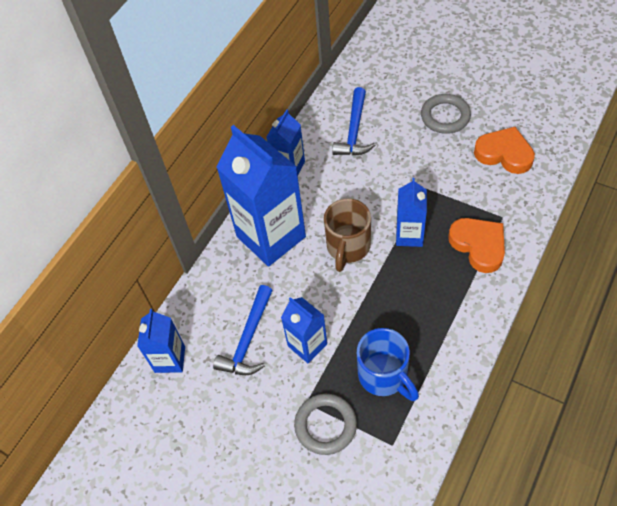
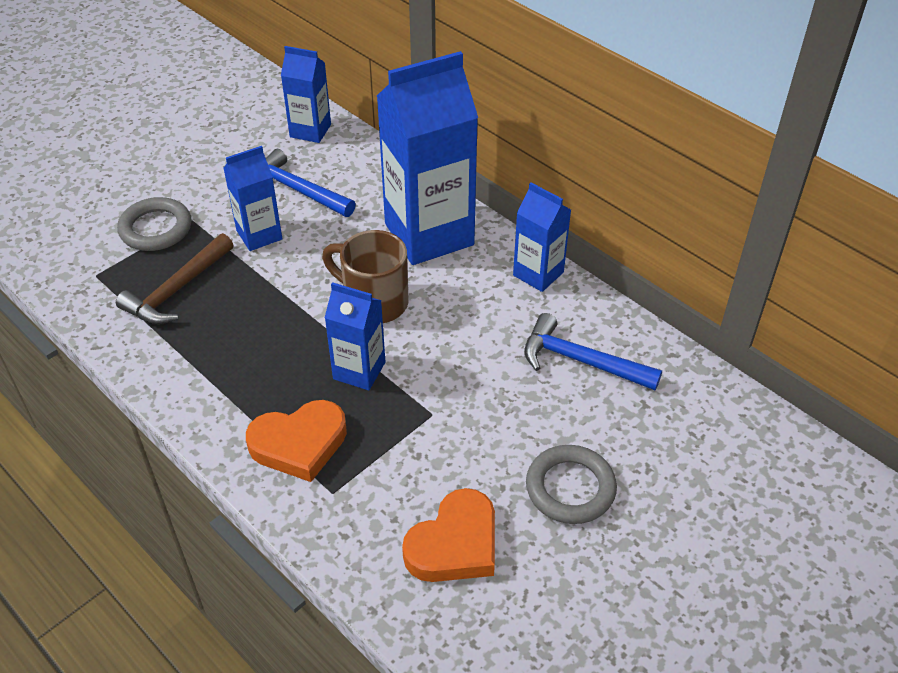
camera: 100 degrees right, 10 degrees down
(384, 376) = (177, 290): blue mug -> brown hammer

